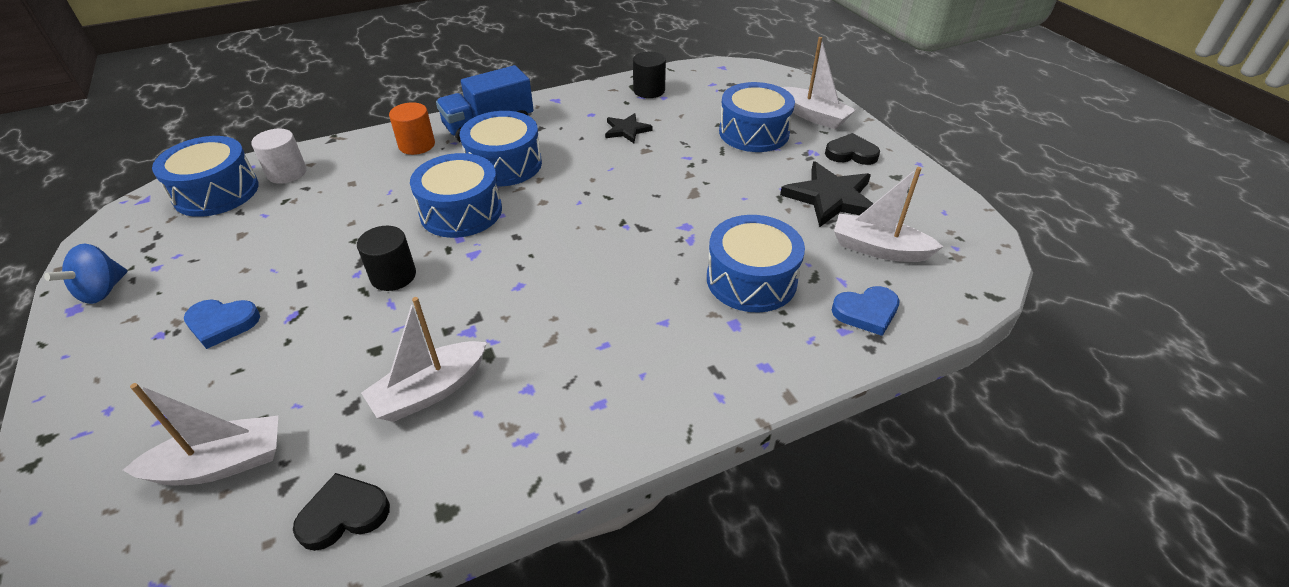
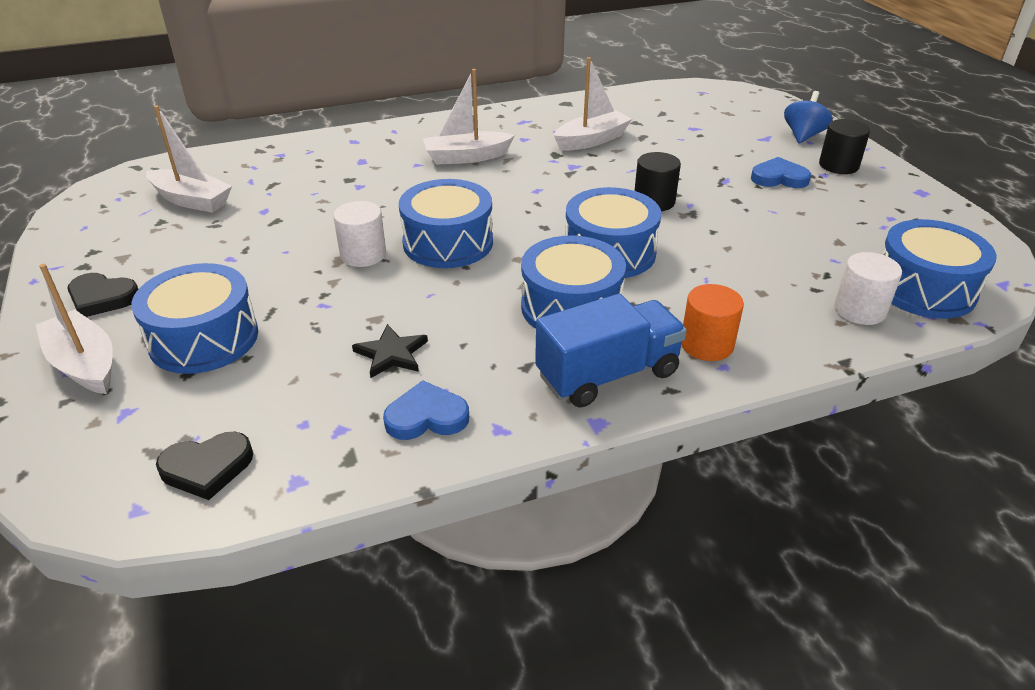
camera: 175 degrees left, 5 degrees down
(102, 291) = (915, 202): blue spinning top -> blue spinning top (803, 136)
(221, 464) = (708, 120): white boat -> white boat (466, 157)
(344, 514) = (622, 104): black heart -> black heart (207, 468)
(649, 90) = (323, 443): black cylinder -> black cylinder (838, 165)
(676, 198) = (363, 254): none -> white cylinder
(751, 280) = (329, 185): blue drum -> blue drum (448, 243)
(830, 198) = (188, 246): black star -> none
(866, 312) = (252, 162): blue heart -> blue heart (426, 417)

